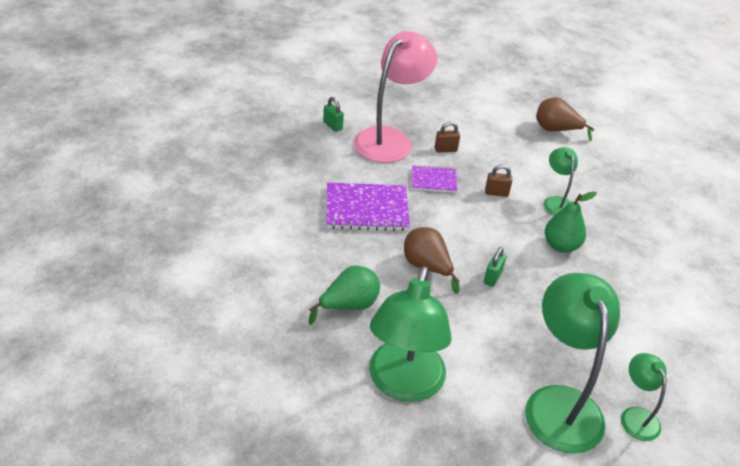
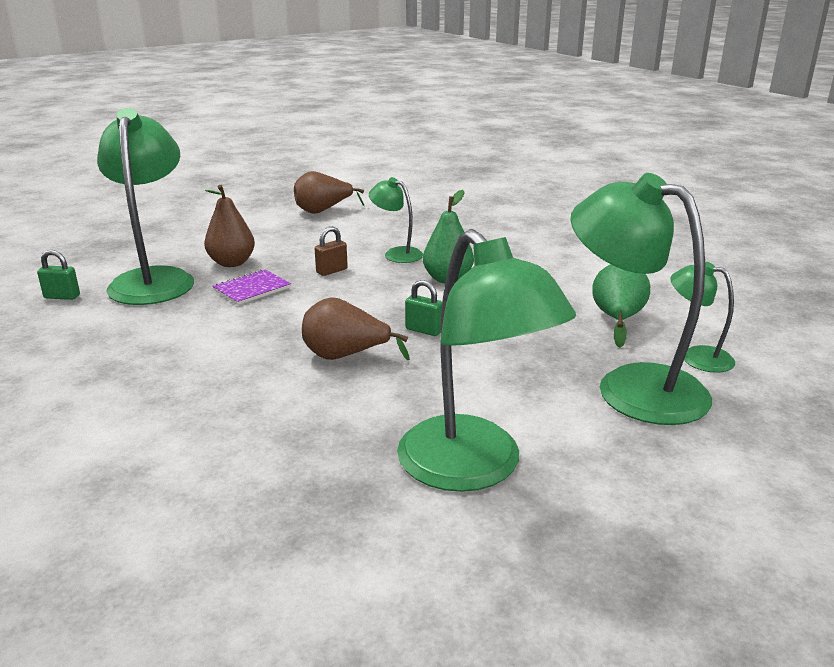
camera: 40 degrees left, 15 degrees down
(348, 305) = (303, 437): green pear -> green pear (617, 320)
(367, 209) = (204, 344): purple notebook -> none
(390, 139) = (154, 279): pink lamp -> green lamp
(445, 149) = (232, 263): brown padlock -> brown pear
(492, 278) = (424, 330): green padlock -> green padlock turned 45 degrees counterclockwise

